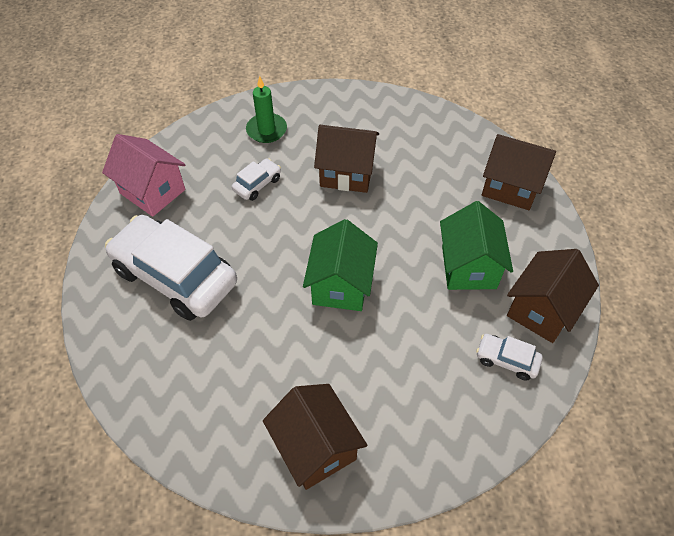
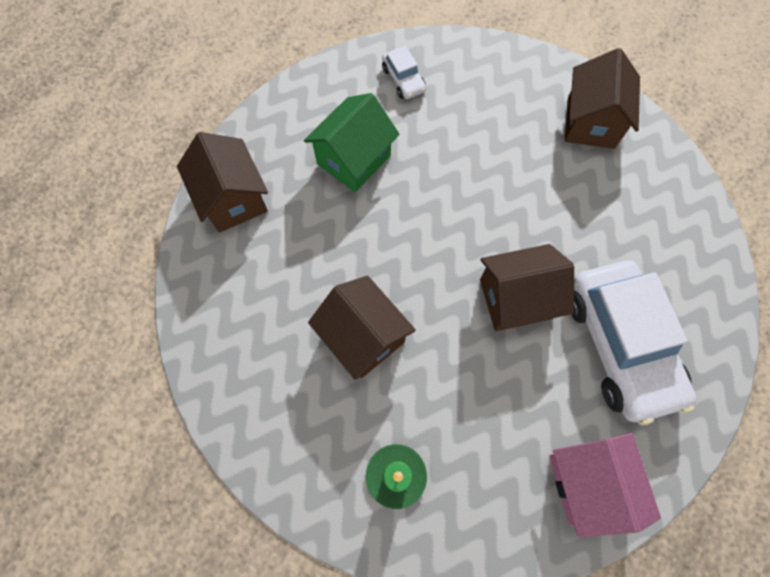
camera: 140 degrees left, 15 degrees up
(257, 184) = (465, 398): white car -> none
(341, 285) = (474, 223): green house -> none
(542, 310) = (338, 90): brown house -> brown house (516, 299)

